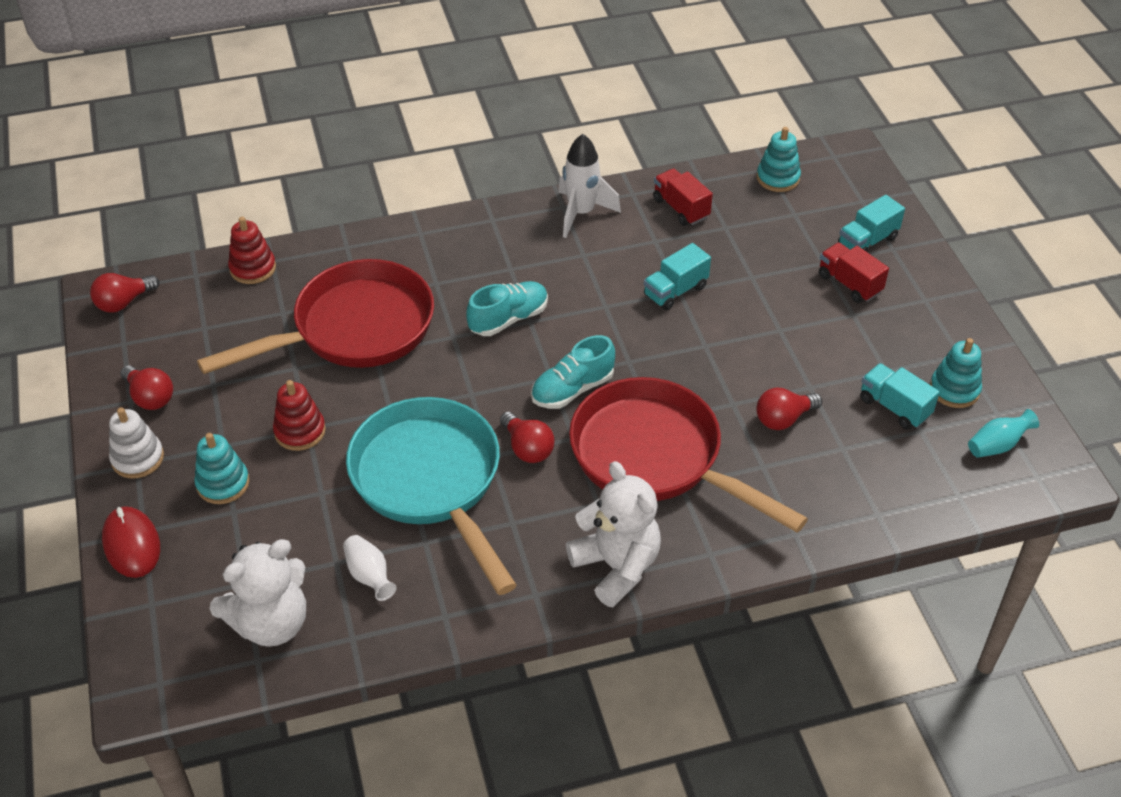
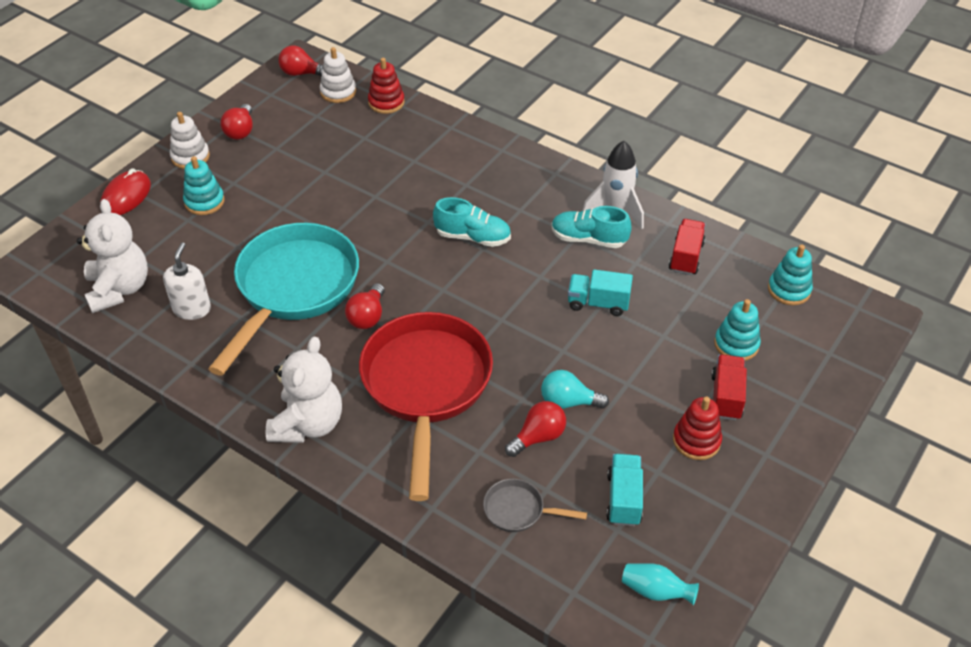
camera: 50 degrees right, 0 degrees up
(190, 292) = (338, 92): none -> white stacking toy
(271, 623) = (119, 289): white teddy bear -> white teddy bear turned 120 degrees counterclockwise
(300, 431) = (276, 206): red stacking toy -> red stacking toy (696, 441)
(354, 329) = (384, 175): red pan -> none
(369, 576) = (192, 309): white vase -> white soap dispenser
(572, 389) = (443, 306): turquoise shoe -> turquoise shoe (588, 239)
(764, 377) = (568, 402): none -> turquoise light bulb
(783, 419) = (538, 437): red light bulb -> red light bulb turned 120 degrees clockwise
(848, 478) = (518, 510): none -> grey pan
(867, 241) = (787, 381): turquoise truck -> none
(954, 389) = (686, 528): turquoise stacking toy -> turquoise stacking toy (736, 344)

